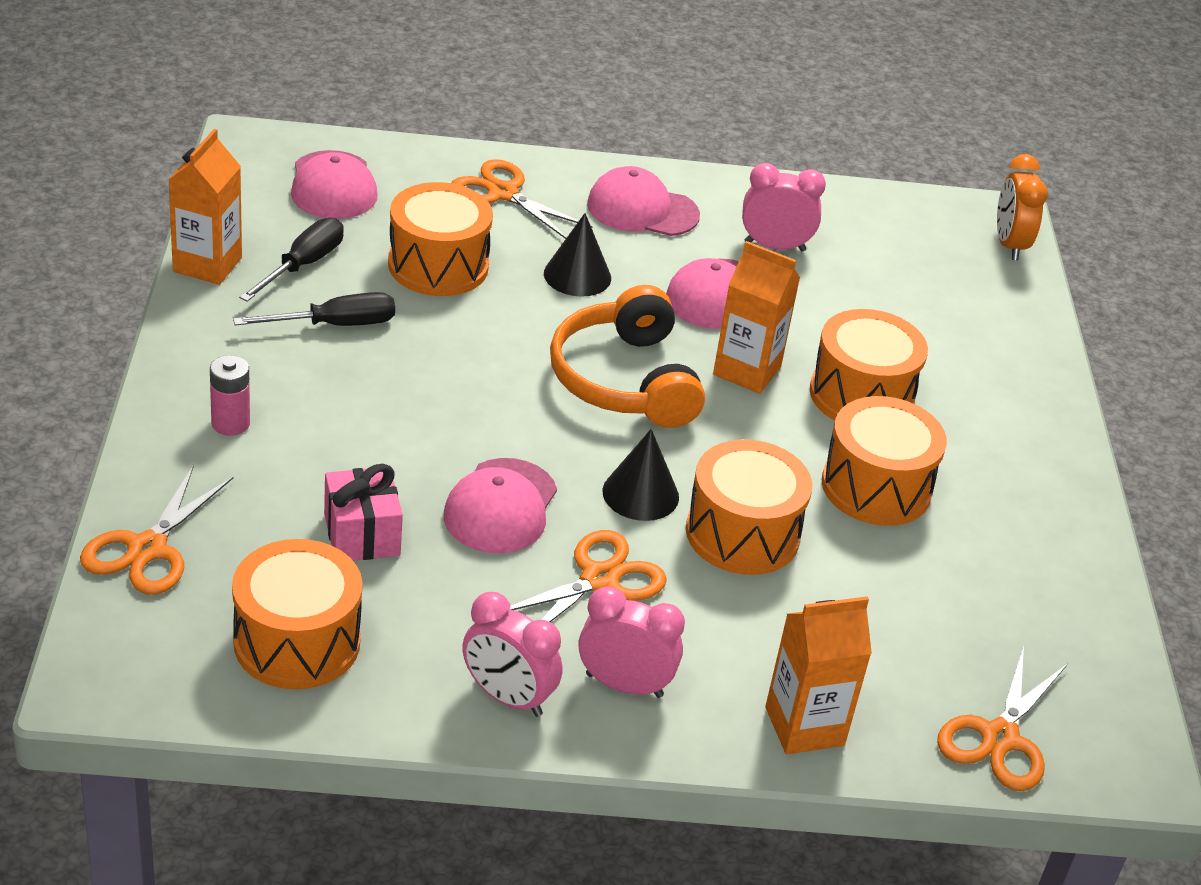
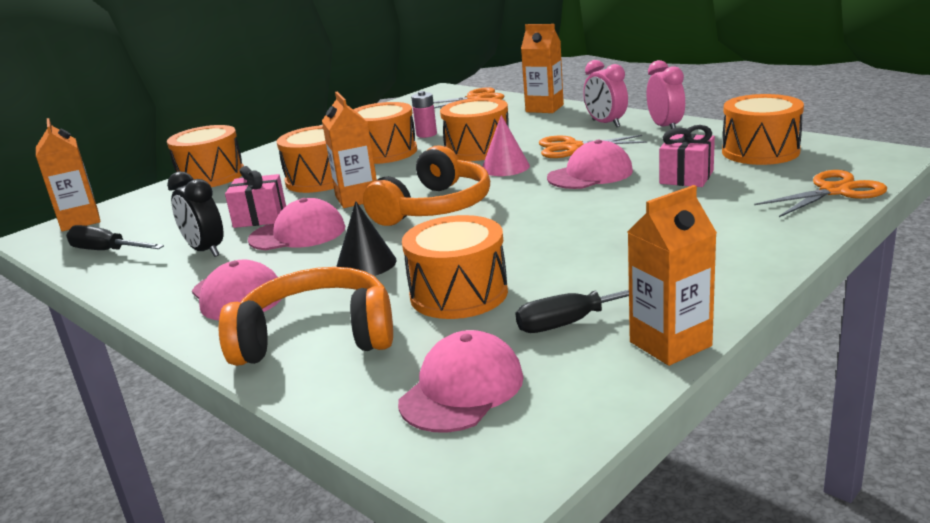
camera: 130 degrees left, 15 degrees down
(230, 423) = (734, 234): pink battery -> pink battery (426, 134)
(334, 325) = (595, 273): black screwdriver -> black screwdriver (107, 251)
(503, 193) = (317, 337): orange scissors -> orange headphones
(640, 494) = (505, 167): black cone -> pink cone
(774, 246) = (205, 250): pink clock -> black clock
(808, 307) = (260, 217): none -> pink gift
(1009, 245) = (80, 221): orange clock -> orange carton
(1025, 362) = (211, 176): none -> orange drum

